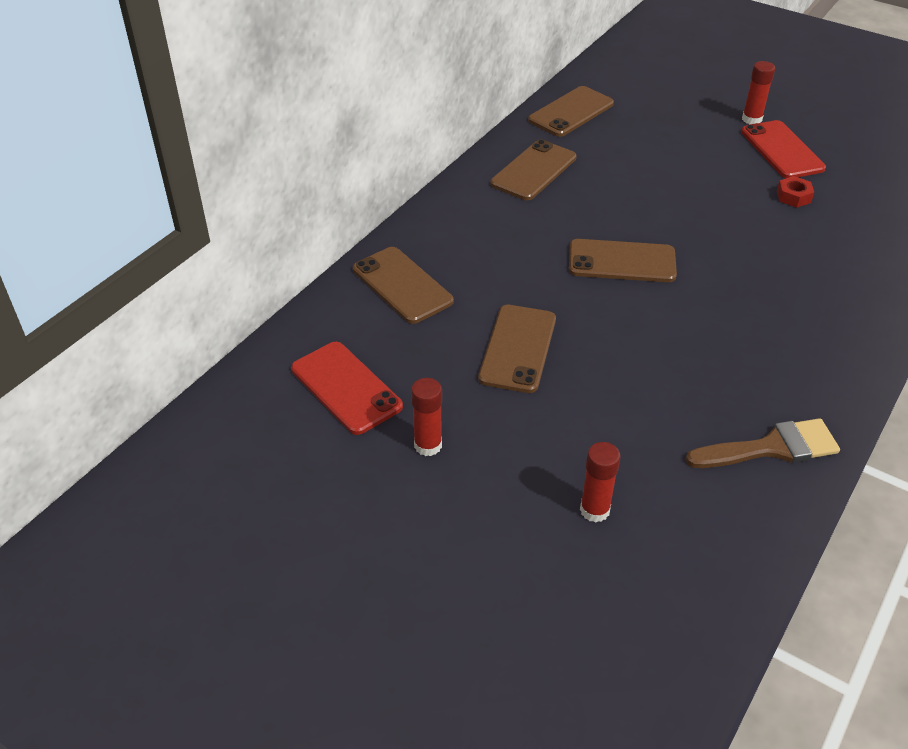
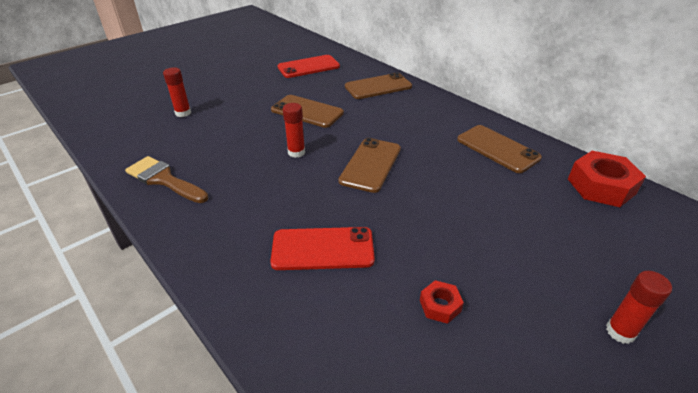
camera: 105 degrees right, 5 degrees down
(428, 445) = (258, 80): red glue stick -> red glue stick (296, 152)
(571, 112) = (601, 186): brown phone -> red nut
(771, 448) = (164, 179): brown brush -> brown brush turned 120 degrees clockwise
(782, 150) = (543, 335): red phone -> red phone (322, 249)

